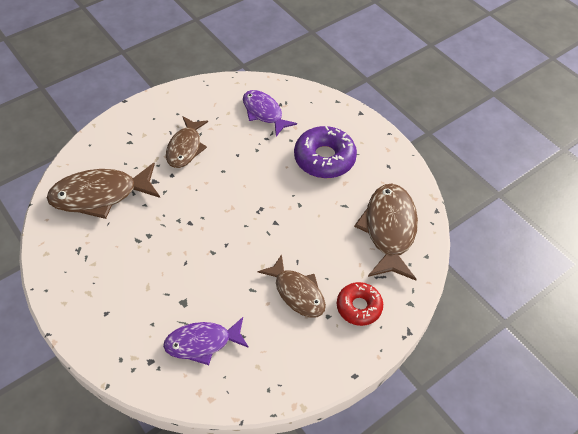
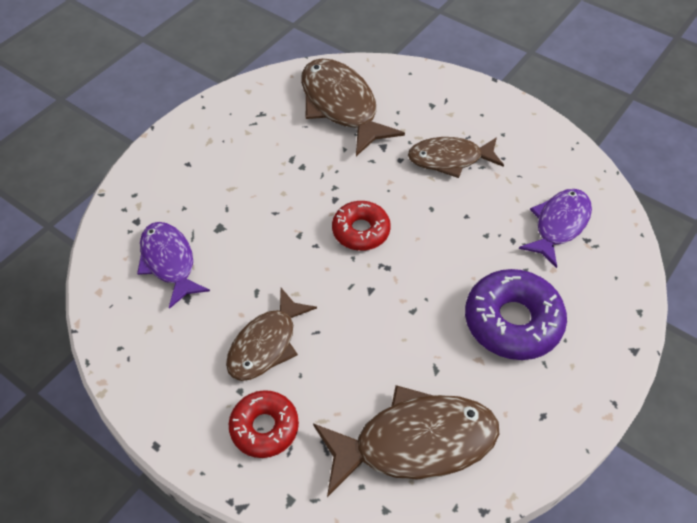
camera: 75 degrees right, 0 degrees up
(225, 215) = (361, 231): none -> red donut

